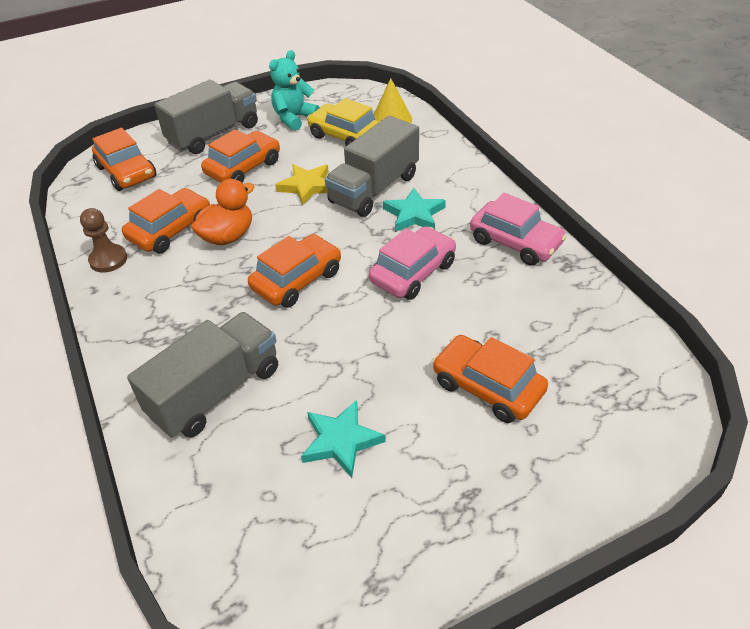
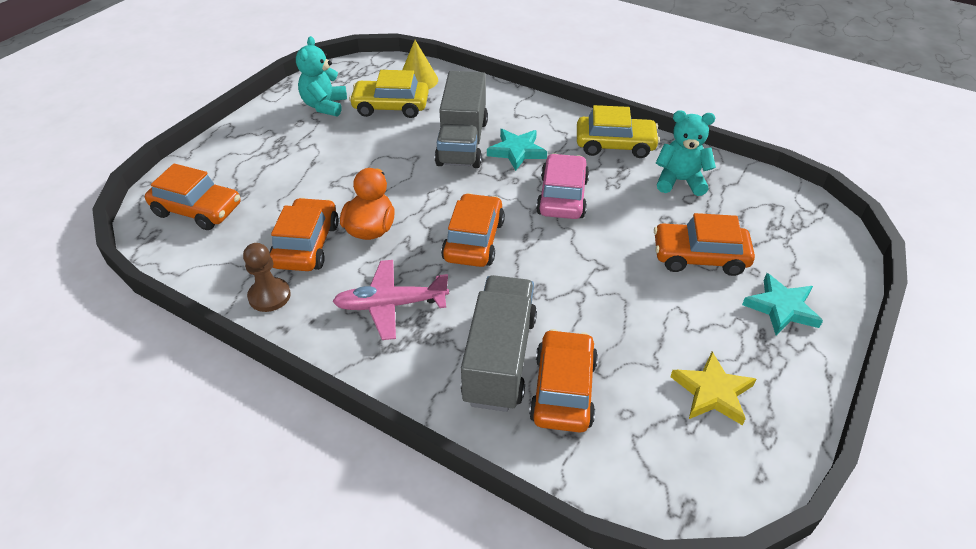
camera: 35 degrees left, 0 degrees up
(181, 306) = (390, 305): none -> pink plane
(214, 134) = (256, 144): grey truck -> none
(243, 168) = (321, 165): orange car -> orange car (563, 390)
(307, 186) = (400, 160): yellow star -> yellow star (712, 392)
(341, 441) = (638, 345): turquoise star -> turquoise star (781, 308)
(515, 242) = (615, 145): pink car -> yellow car
(546, 304) = (680, 181): none -> turquoise teddy bear

